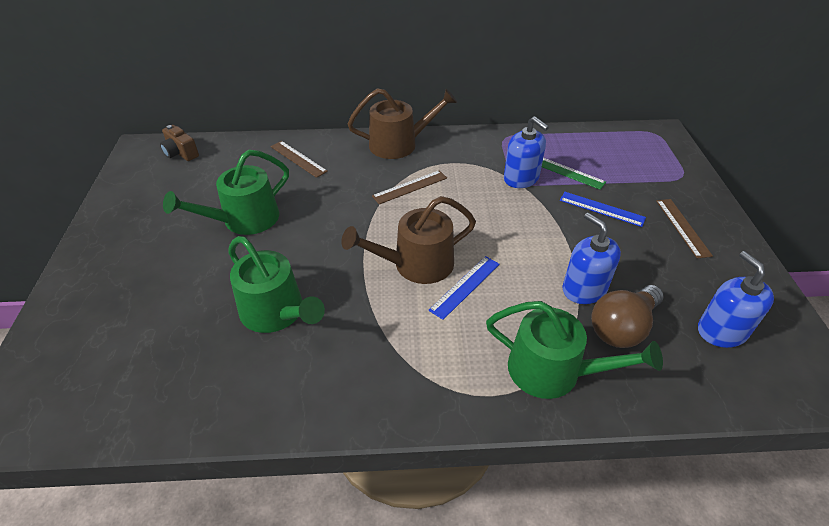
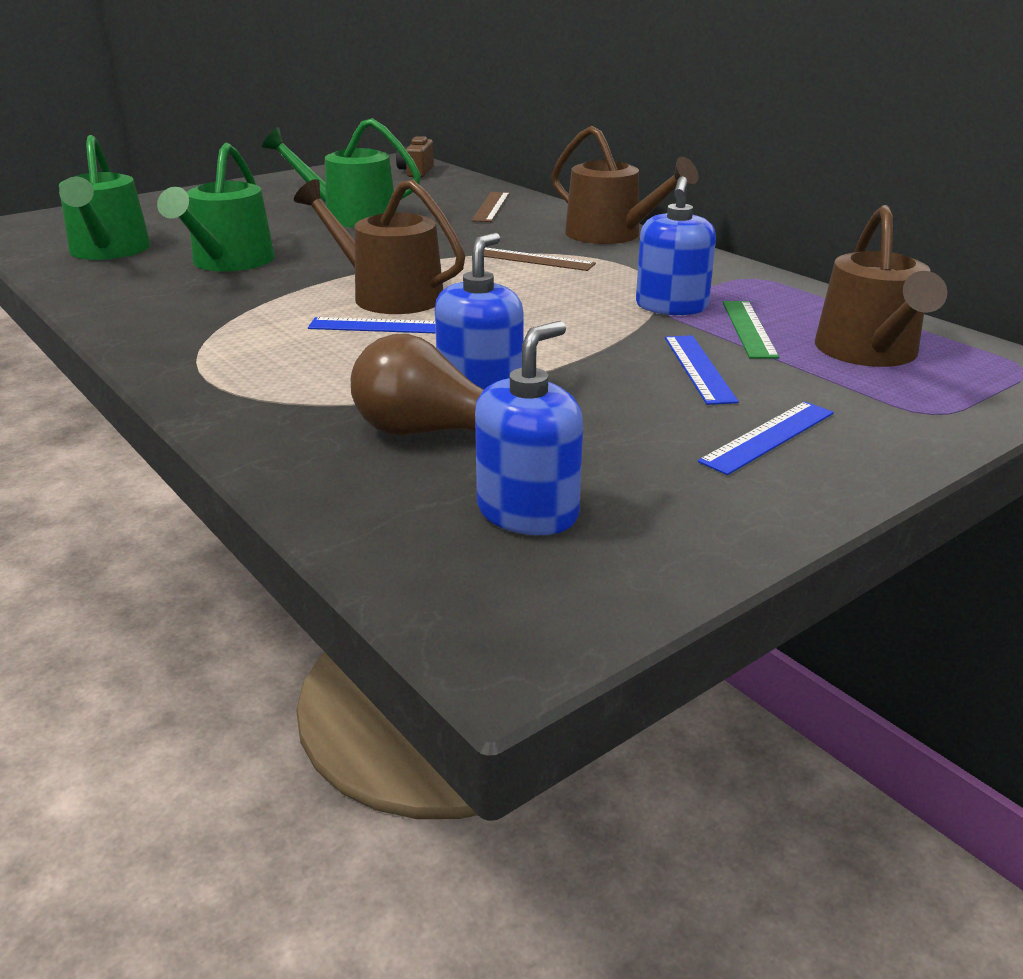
camera: 55 degrees right, 15 degrees down
(553, 371) = (286, 404): green watering can -> green watering can (108, 251)
(616, 157) = (869, 352): none -> brown watering can
(682, 227) = (768, 437): brown ruler -> blue ruler

